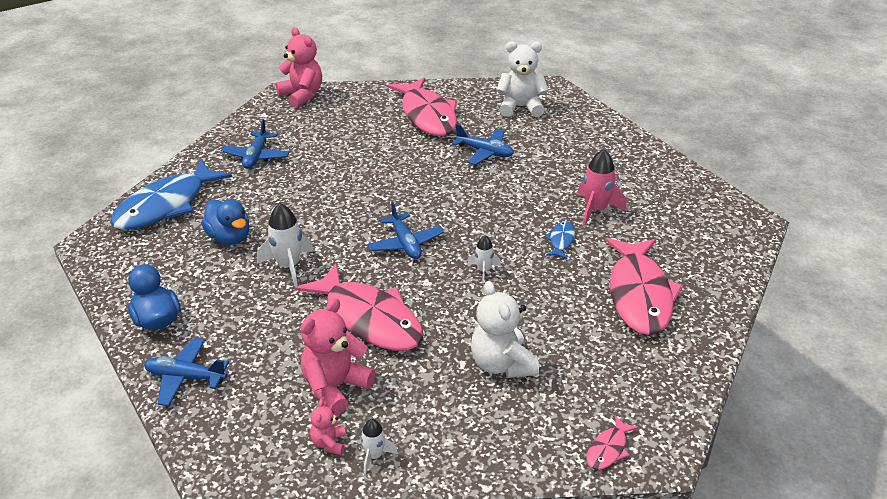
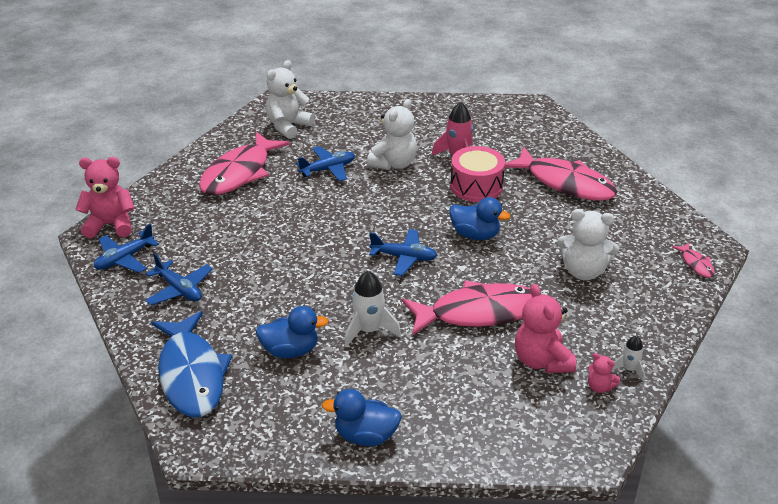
camera: 55 degrees left, 0 degrees up
(185, 377) = (460, 442): blue plane -> blue plane (124, 259)
(427, 115) = (239, 173): pink fish -> pink fish turned 105 degrees clockwise
(483, 270) = (475, 235): white rocket -> blue duck
(536, 181) = (394, 164): none -> white teddy bear
(561, 241) = (476, 186): blue fish -> pink drum

